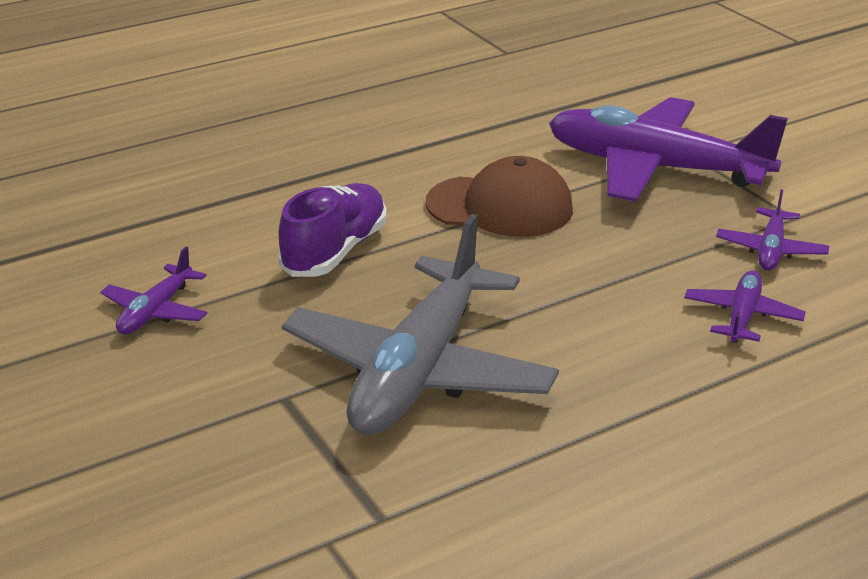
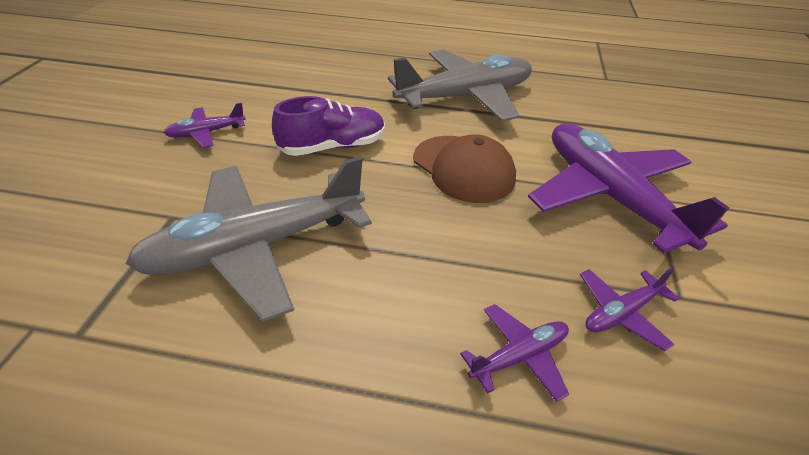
camera: 40 degrees right, 10 degrees up
(392, 135) = (466, 97): none -> grey plane

